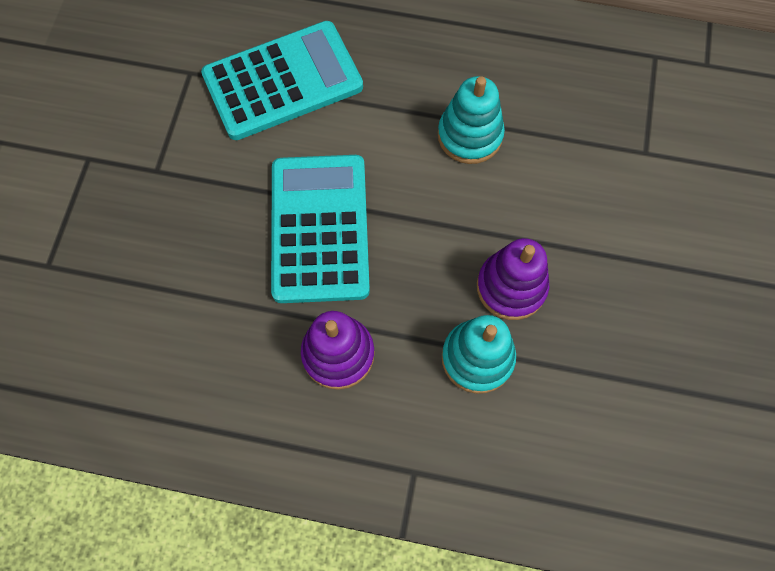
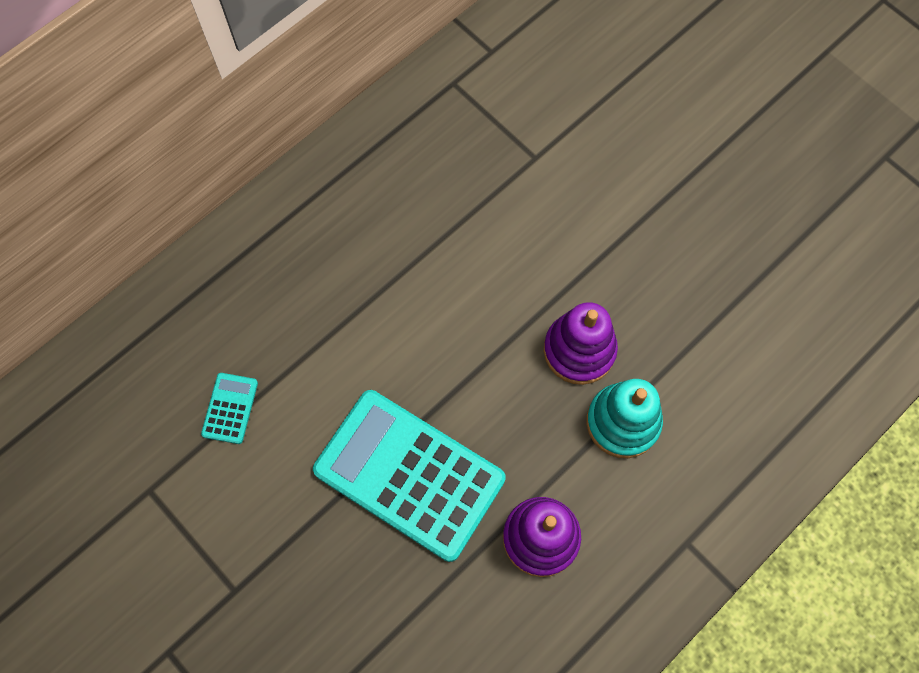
camera: 55 degrees left, 0 degrees up
(283, 81) = (230, 408): turquoise calculator -> turquoise calculator, size x0.41
(470, 135) = (414, 283): turquoise stacking toy -> none

